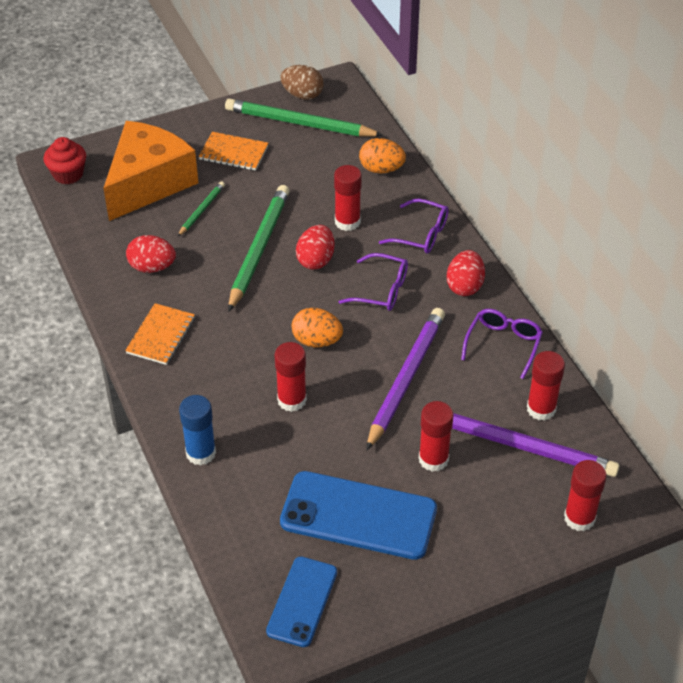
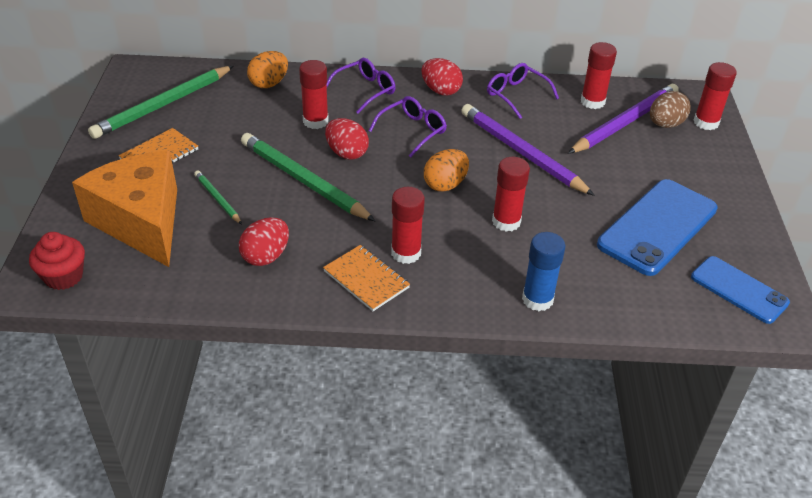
camera: 65 degrees left, 5 degrees down
(302, 95) = (127, 91): brown egg -> brown egg (665, 124)
(433, 459) = (616, 168): red glue stick -> red glue stick (406, 253)

